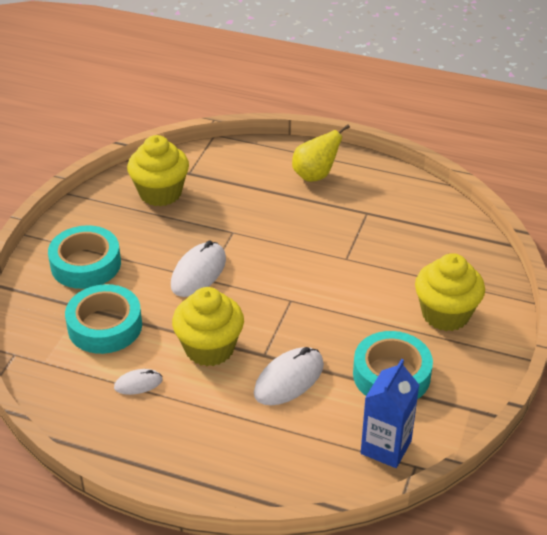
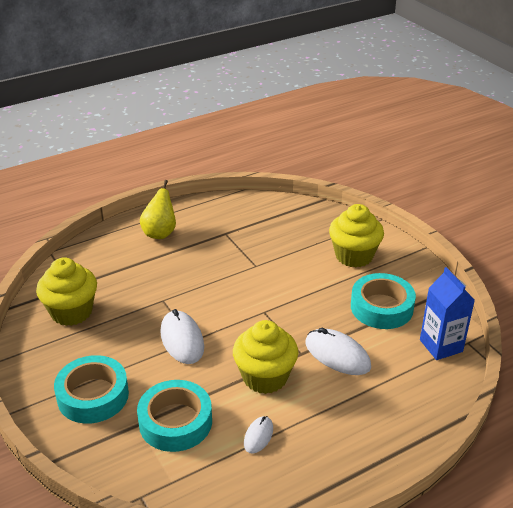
camera: 50 degrees left, 5 degrees down
(289, 379) = (337, 355): white mouse -> white mouse turned 45 degrees counterclockwise

